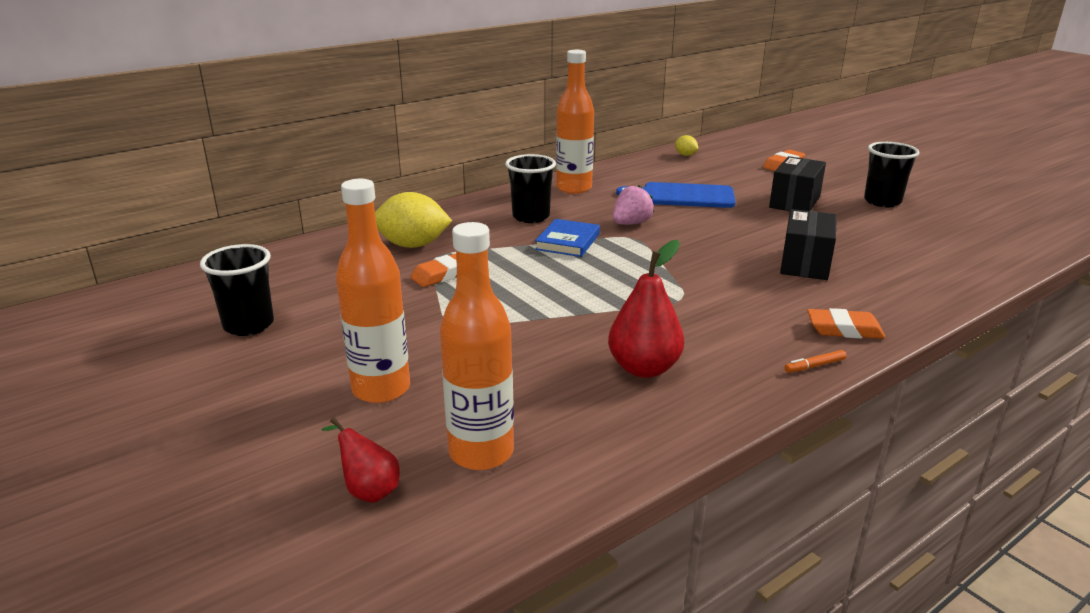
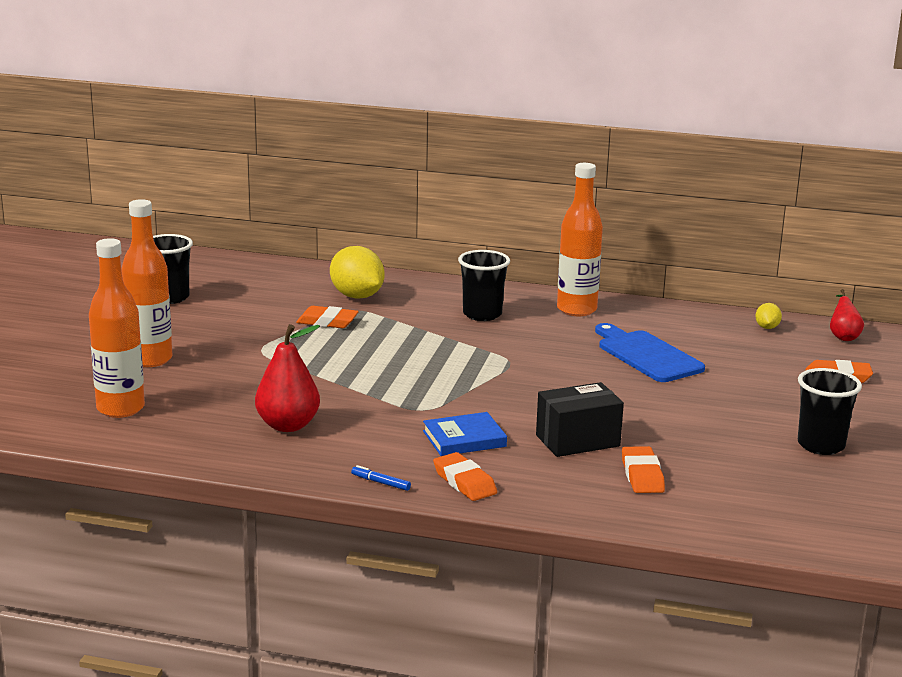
camera: 50 degrees right, 5 degrees down
(368, 490) = (50, 393): red pear -> red pear (843, 336)
(568, 241) = (457, 342): blue book -> blue book (464, 439)
(631, 223) = (538, 353): pink strawberry -> none
(794, 202) = (730, 405): black box -> none
(814, 366) = (380, 483): orange marker -> blue marker
(885, 264) = (642, 475): none -> orange eraser

